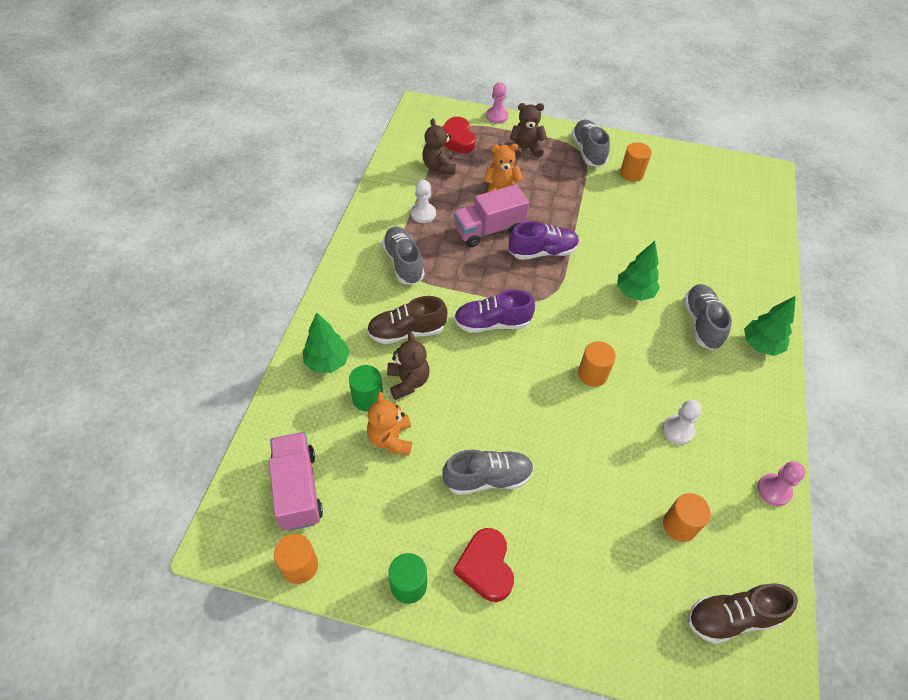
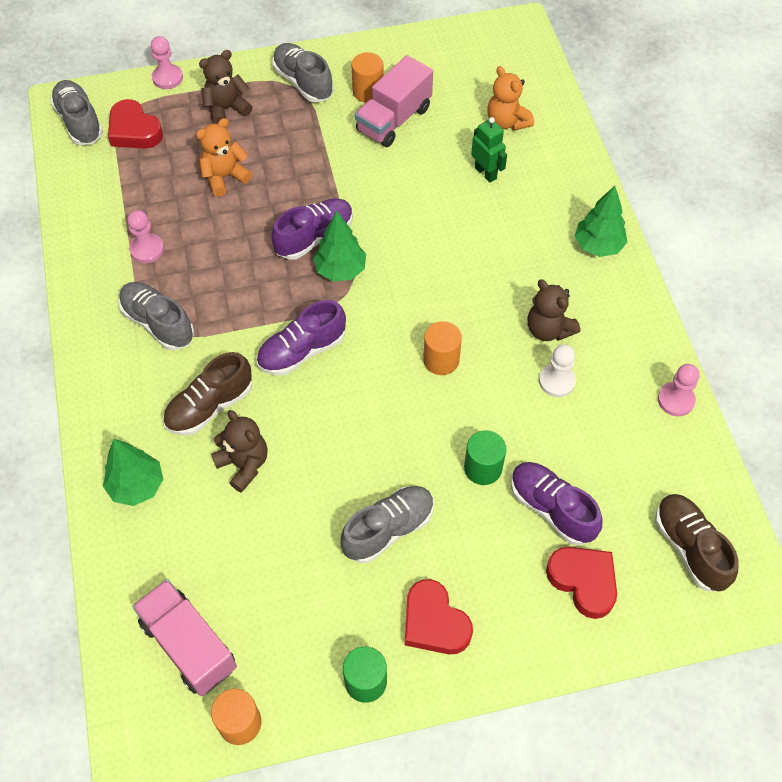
camera: 25 degrees left, 5 degrees up
(367, 398) = (208, 505): green cylinder -> green cylinder (483, 468)
(391, 439) = (260, 538): orange teddy bear -> orange teddy bear (507, 122)
(423, 214) = (147, 249): white pawn -> pink pawn
(439, 167) = (132, 178): brown teddy bear -> brown teddy bear (548, 329)
(488, 230) = (237, 236): pink truck -> pink truck (393, 119)
(624, 598) = (583, 581): none -> red heart
(626, 526) = (552, 508): none -> purple shoe
(634, 292) = (440, 242): green tree -> green tree (340, 270)
(679, 525) = (603, 481): orange cylinder -> none
(694, 259) = (486, 173): none -> green robot
(701, 323) = (527, 248): grey shoe -> grey shoe (79, 122)
(732, 617) = (690, 548): brown shoe -> brown shoe turned 105 degrees clockwise

